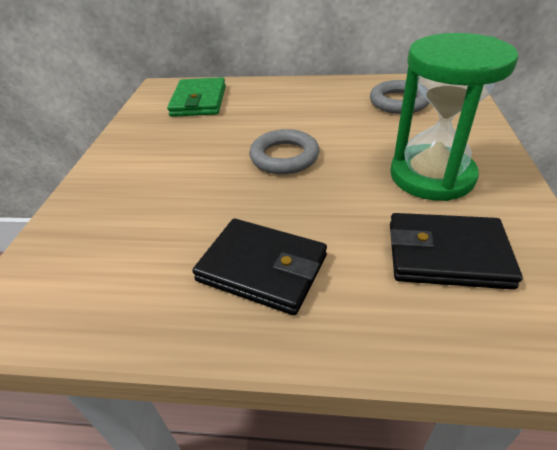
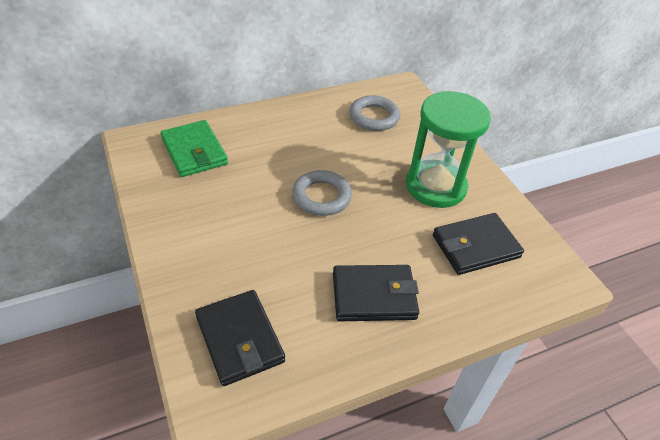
camera: 35 degrees left, 5 degrees up
(84, 262) = (240, 339): none -> black wallet

